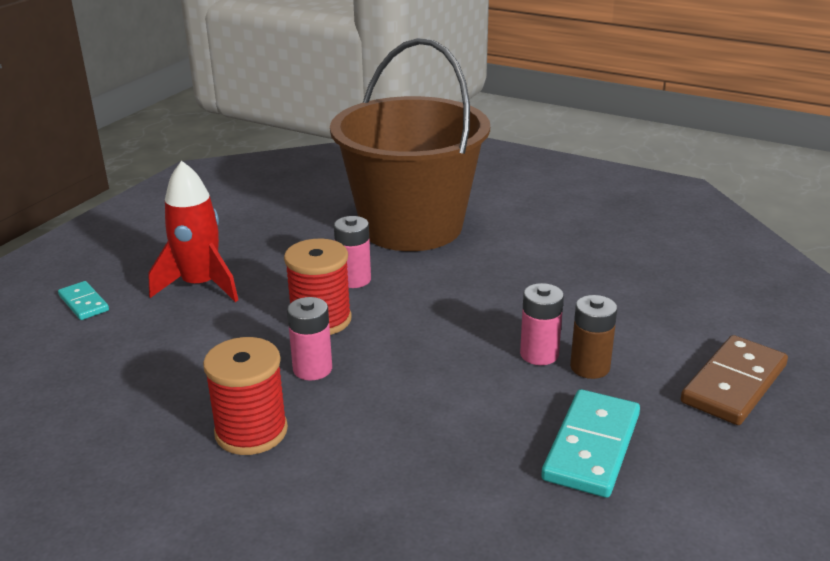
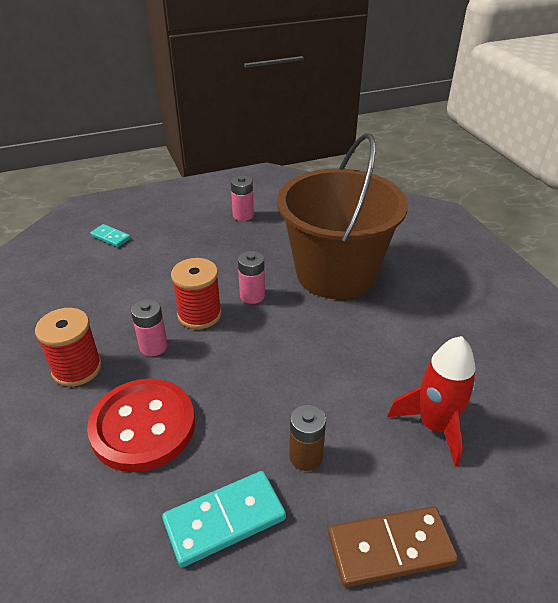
camera: 40 degrees right, 10 degrees up
(84, 303) = (110, 237): turquoise domino -> turquoise domino turned 60 degrees counterclockwise
(200, 285) = (172, 255): red rocket -> red rocket (434, 426)
(409, 432) = (143, 426): none -> red button
(539, 354) = (287, 423): pink battery -> pink battery (243, 215)

